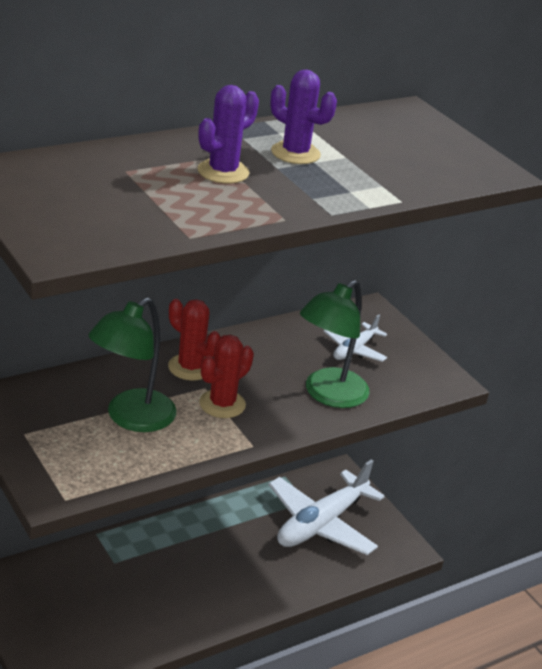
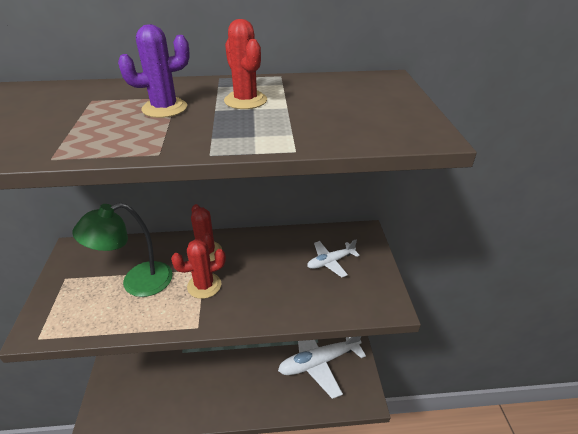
camera: 30 degrees right, 5 degrees up
(295, 153) = (245, 100): purple cactus -> red cactus
(328, 395) = (285, 296): green lamp -> none

